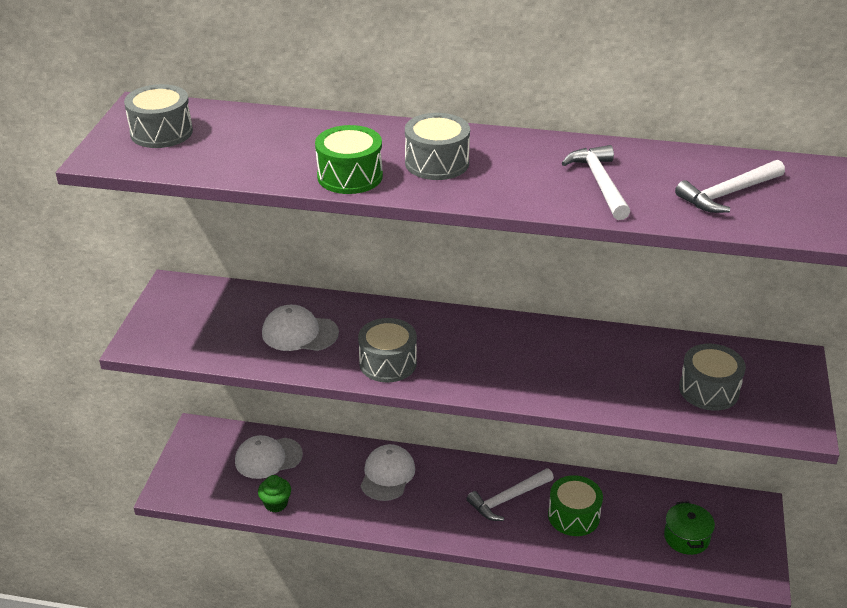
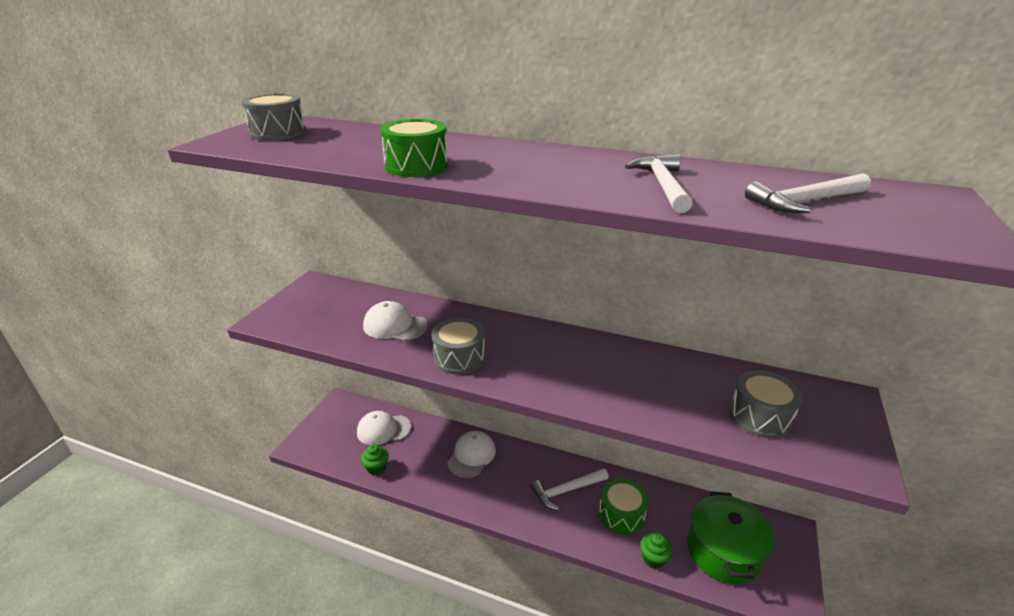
camera: 10 degrees right, 5 degrees down
(437, 163) = (503, 163): grey drum -> none
(614, 555) = (653, 559): none -> green cupcake
(686, 537) = (723, 551): green pot -> green pot, size x1.73

